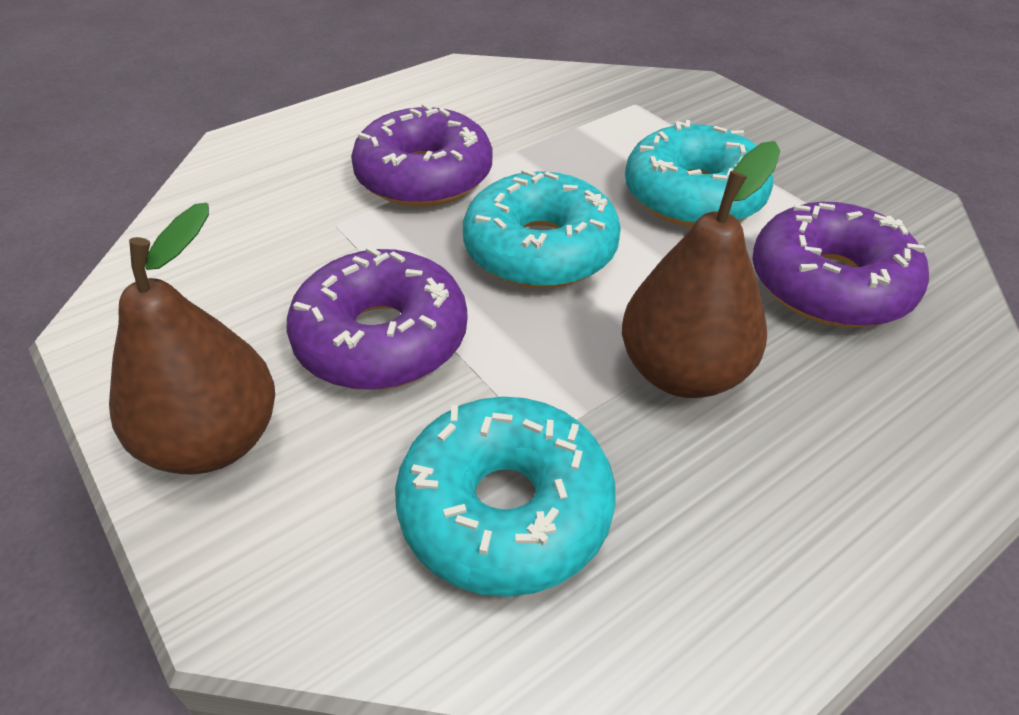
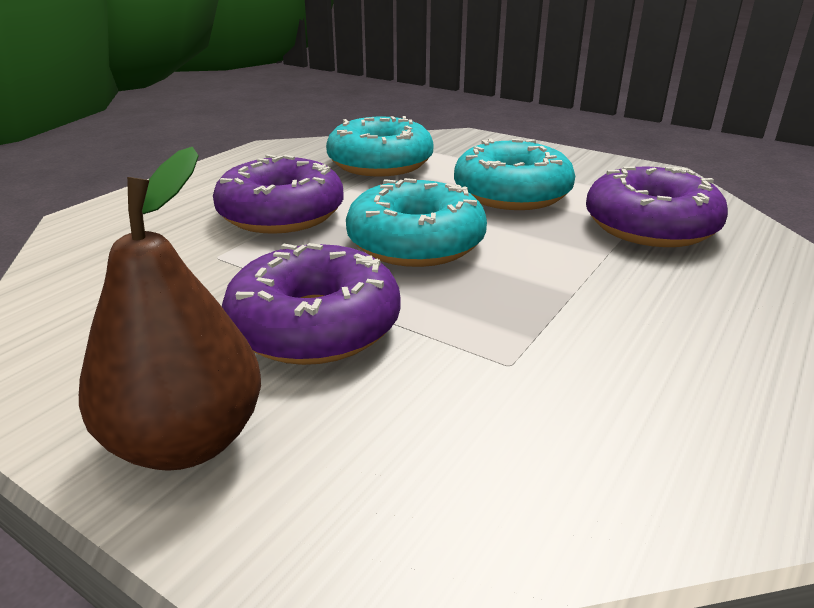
camera: 20 degrees left, 15 degrees down
(505, 509) = (518, 422): turquoise donut -> turquoise donut (380, 163)
(682, 372) = (590, 296): brown pear -> none

